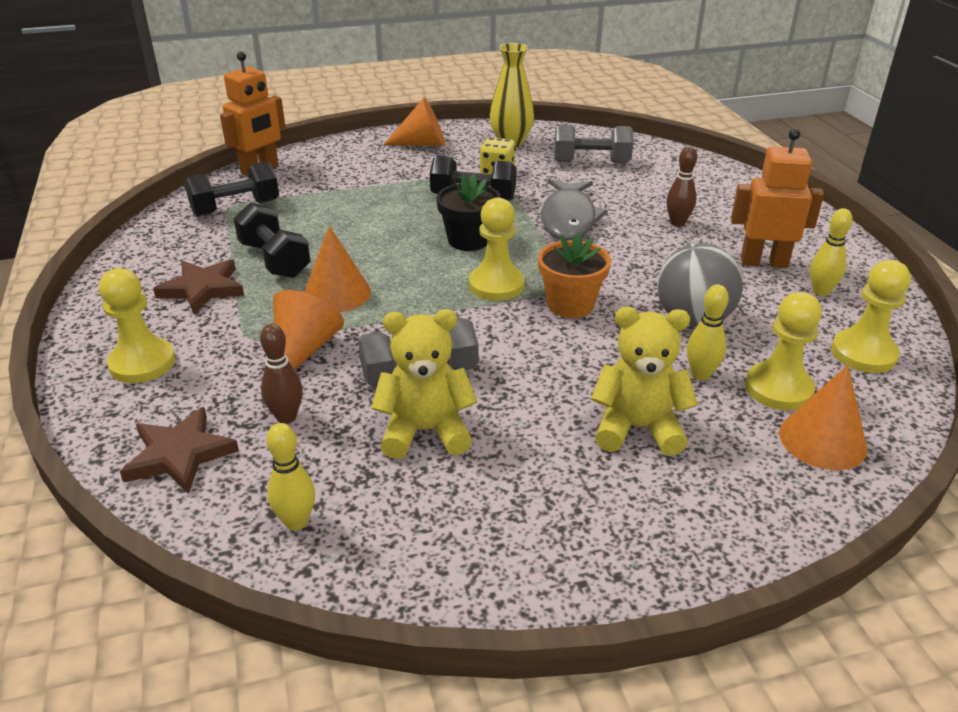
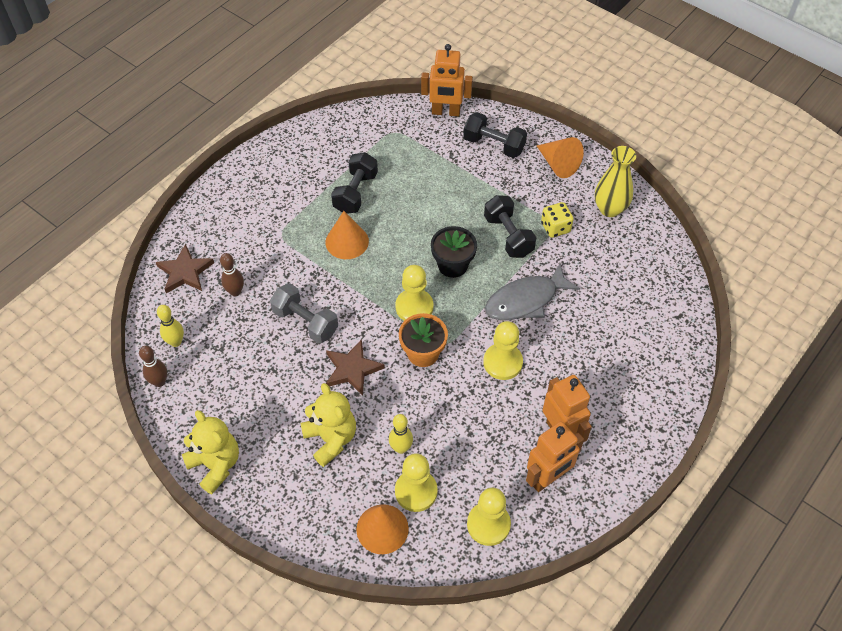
camera: 55 degrees right, 20 degrees up
(142, 363) = (232, 209): yellow pawn -> yellow pawn (502, 362)
(203, 289) = (305, 184): brown star -> brown star (352, 369)
(236, 208) = (392, 136): black dumbbell -> black dumbbell (494, 145)
(304, 349) = (289, 262): orange cone -> none
(425, 431) = (264, 351): yellow teddy bear -> yellow teddy bear (215, 465)
(591, 162) = (622, 270): grey dumbbell -> none
(677, 223) = (574, 362): brown bowling pin -> brown bowling pin (159, 382)
(693, 319) = (456, 421): grey ball -> none
(820, 292) = (548, 478): yellow bowling pin -> orange robot

